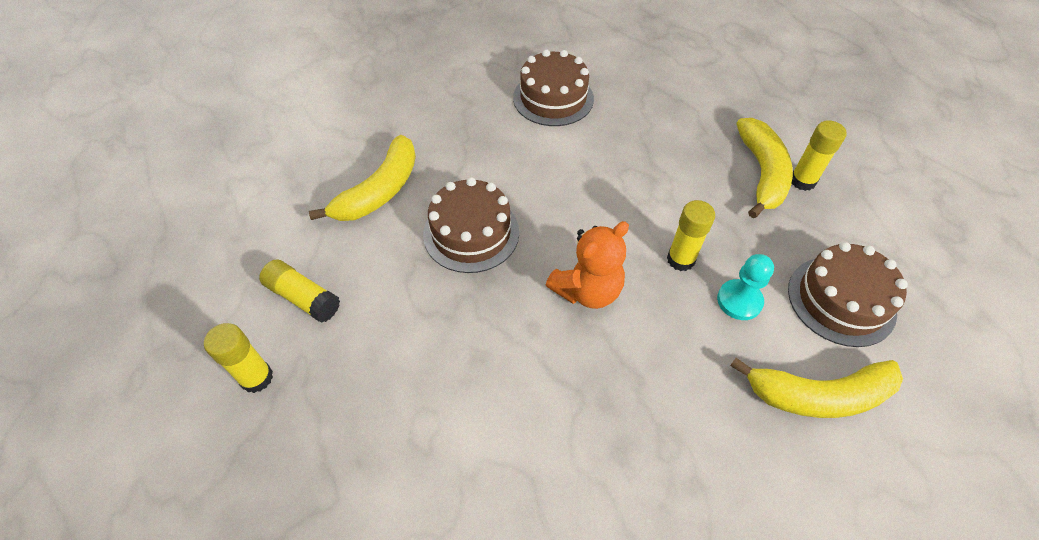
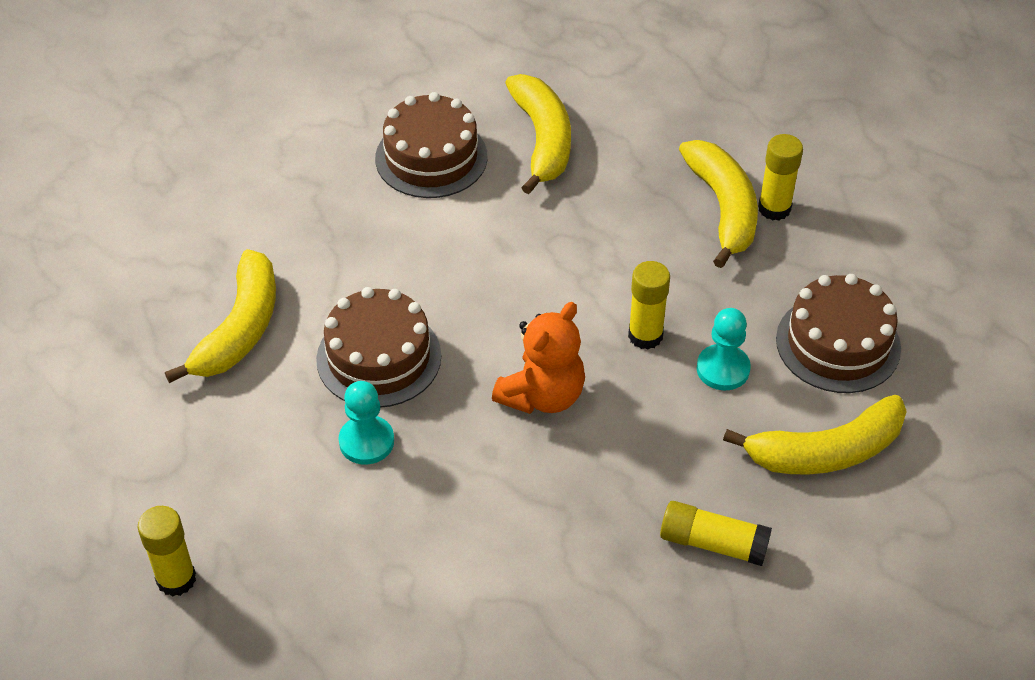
camera: 15 degrees left, 5 degrees down
(303, 298) = (194, 479): yellow glue stick -> yellow glue stick (713, 543)
(440, 297) = (366, 441): none -> turquoise pawn
(635, 100) = (542, 140): none -> yellow banana

